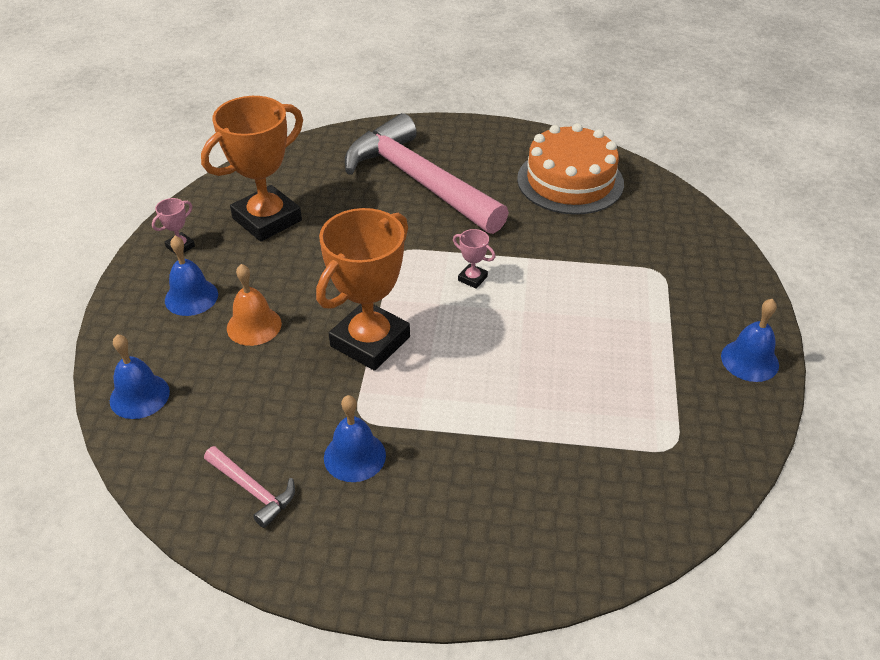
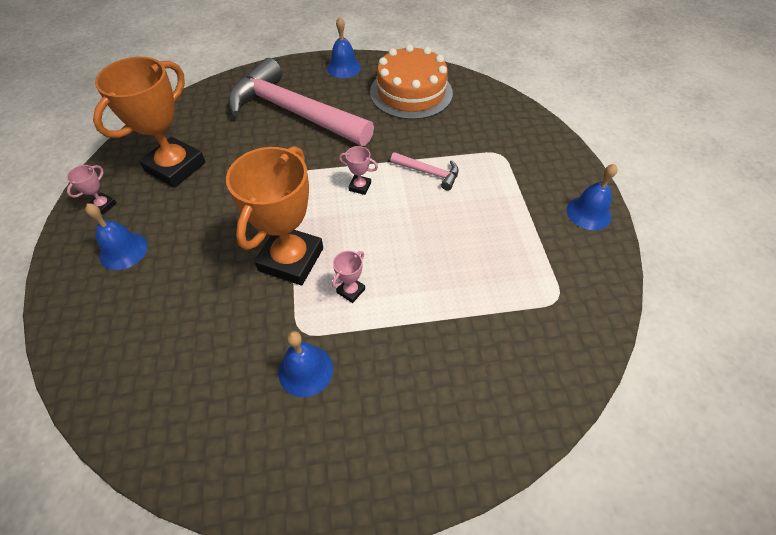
camera: 15 degrees left, 10 degrees up
(139, 396) = (94, 357): blue bell -> blue bell (344, 68)
(253, 490) = (222, 427): pink hammer -> pink hammer (429, 173)
(254, 325) = (186, 266): orange bell -> none
(428, 387) = (351, 291): none -> pink trophy

